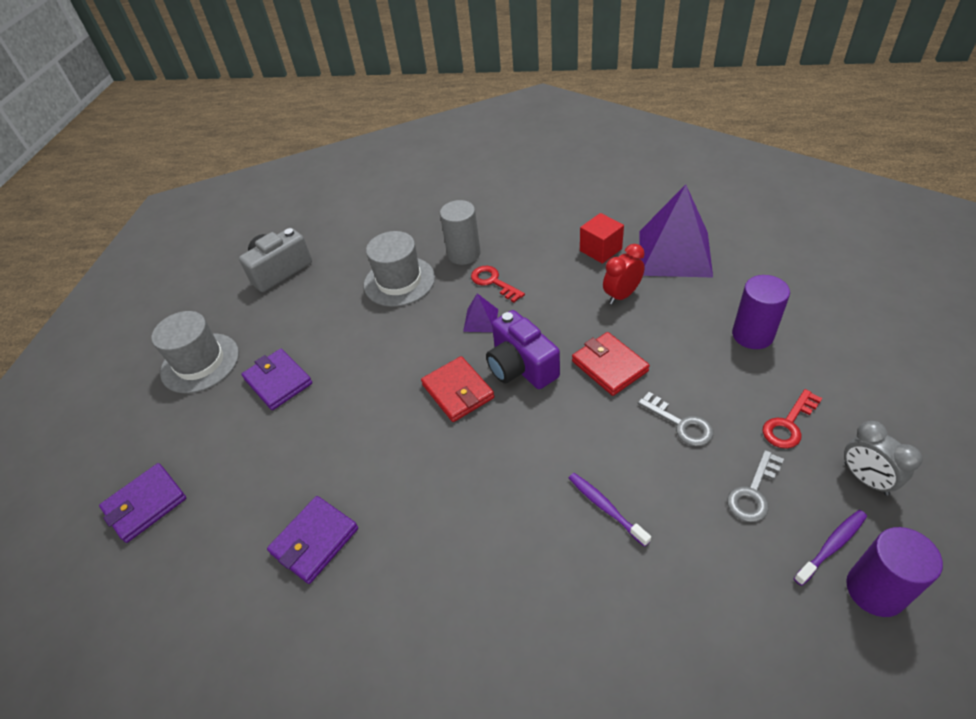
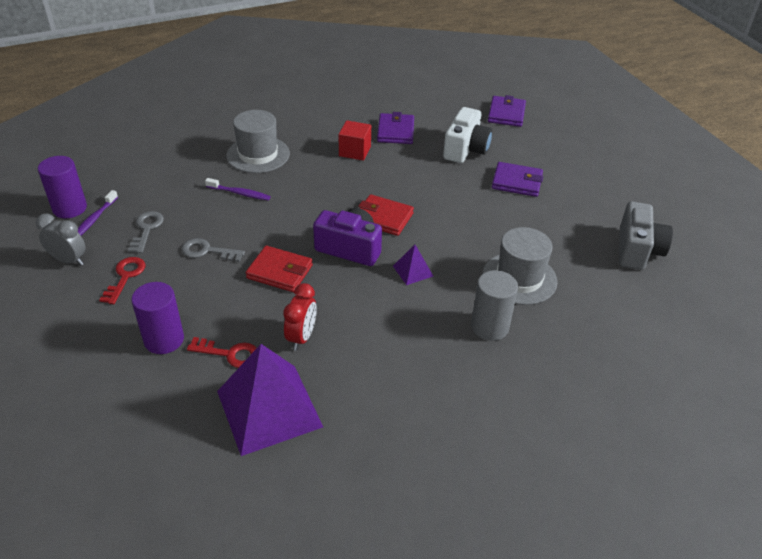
camera: 140 degrees right, 5 degrees down
(200, 363) = (587, 173): grey hat -> grey hat (258, 154)
(270, 458) = (465, 149): none -> white camera
(493, 282) = (433, 308): red key -> red key (229, 354)
(600, 250) = (352, 383): red cube -> red cube (355, 151)

